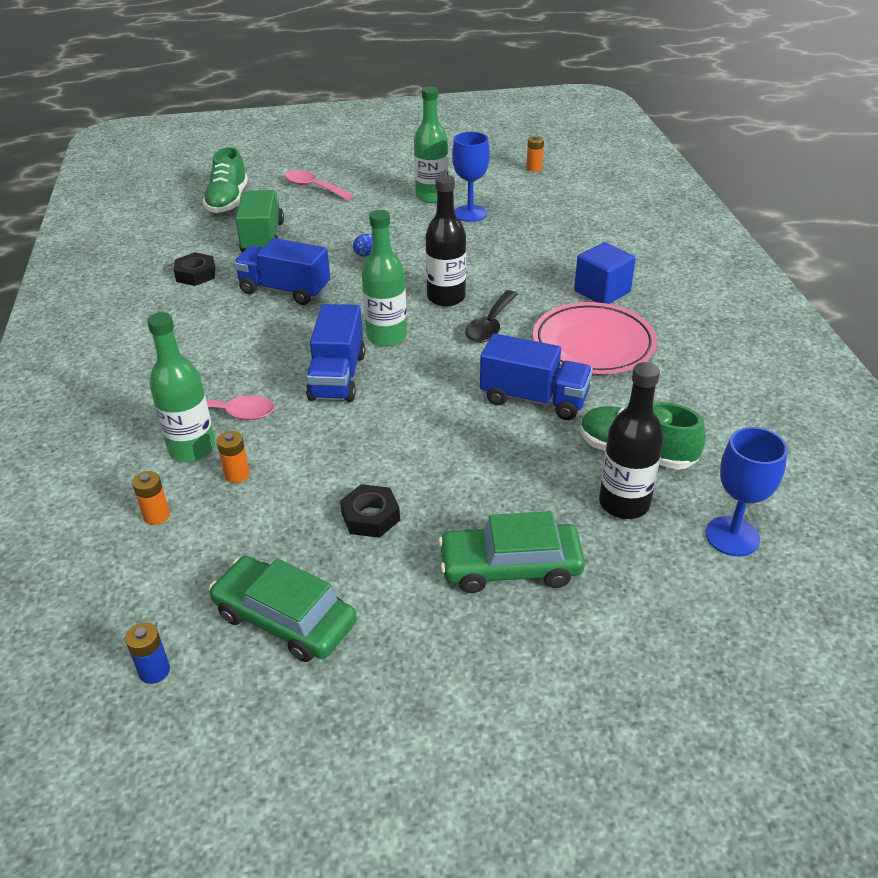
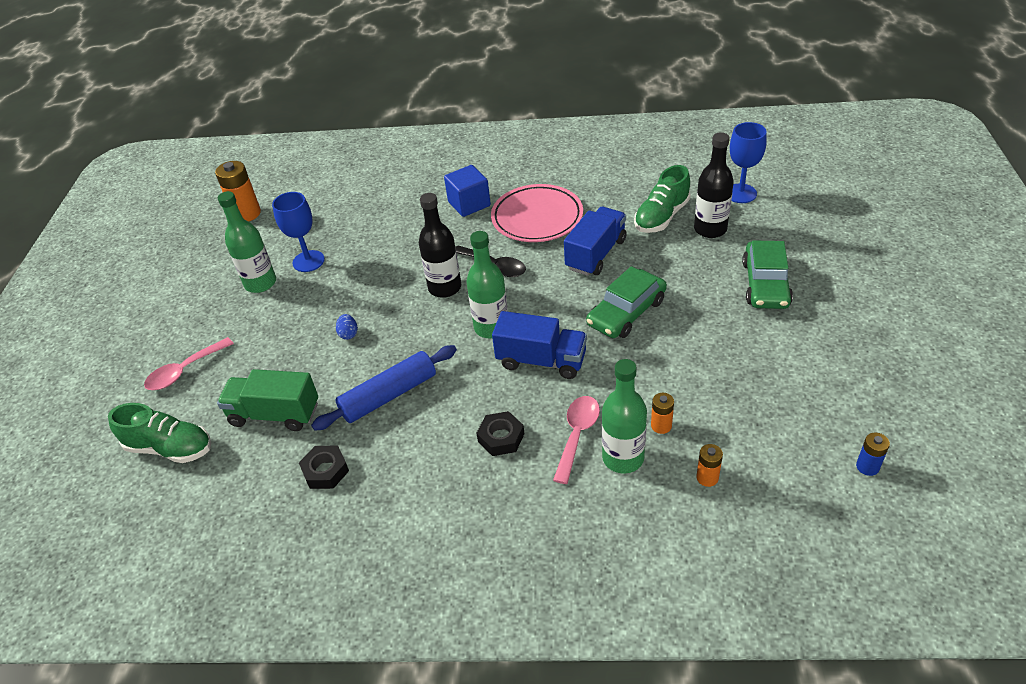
camera: 75 degrees left, 5 degrees up
(285, 290) = (389, 395): blue truck -> blue rolling pin
(285, 619) = (815, 395): green car -> green car (626, 312)
(370, 517) = (715, 347): black nut -> black nut (501, 437)
(534, 168) = (247, 214): orange battery -> orange battery, size x1.85

